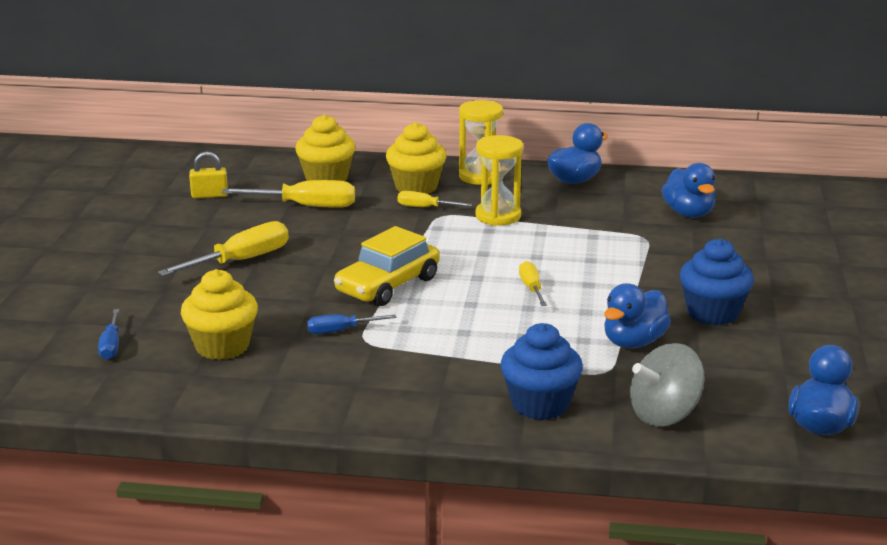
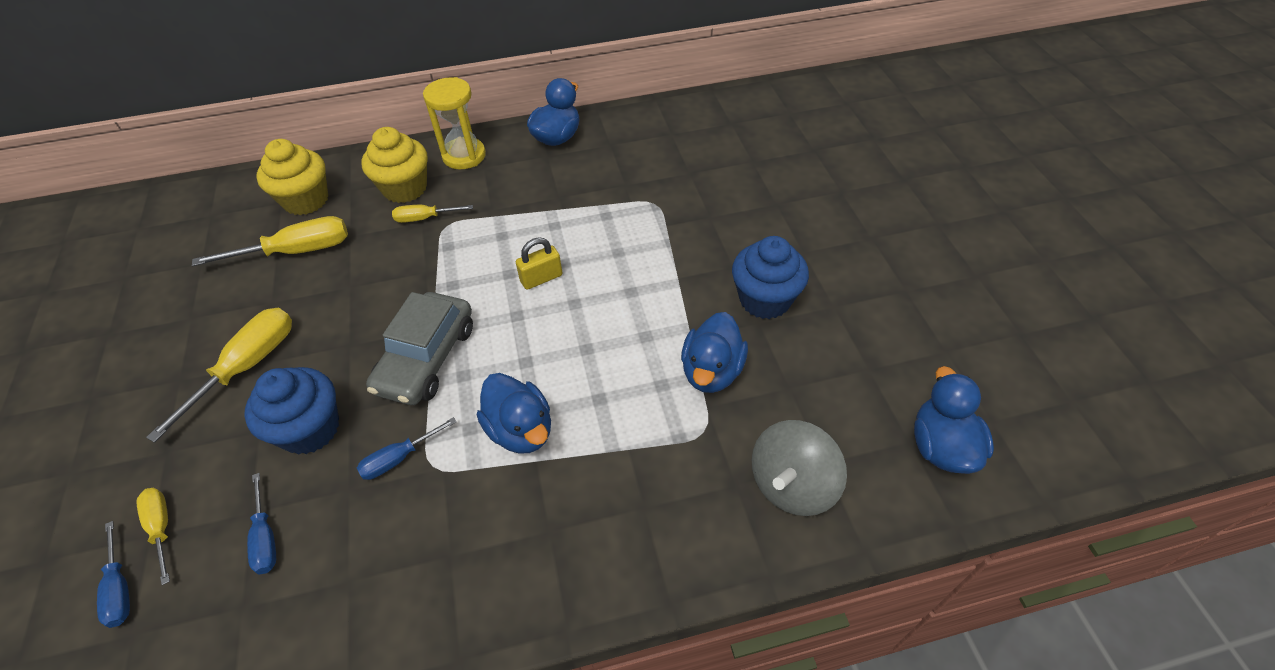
camera: 20 degrees left, 25 degrees up
(209, 195) = (181, 263): yellow padlock -> yellow padlock (541, 278)
(222, 346) = (266, 538): yellow cupcake -> blue screwdriver
(388, 285) = (427, 358): yellow car -> grey car
(498, 216) = (503, 211): yellow hourglass -> none
(531, 288) = (578, 315): yellow screwdriver -> yellow screwdriver (161, 527)
(540, 404) = (662, 515): blue cupcake -> blue cupcake (310, 429)
(688, 213) = (679, 157): blue duck -> blue duck (520, 430)

